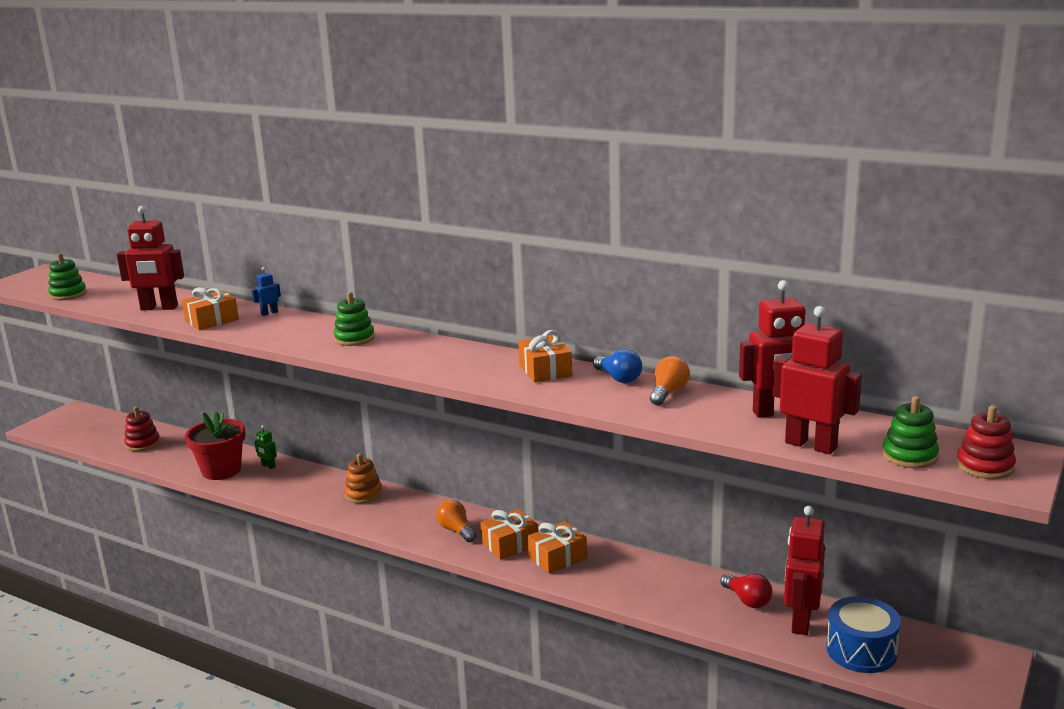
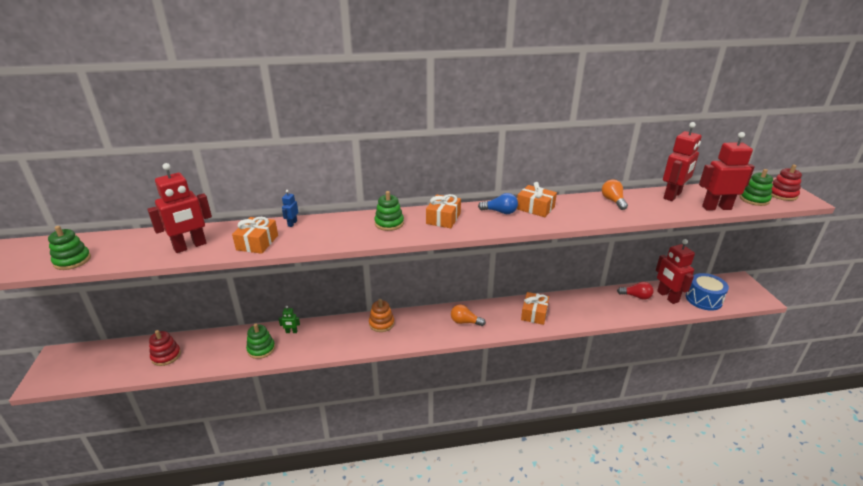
camera: 40 degrees left, 10 degrees up
(221, 470) = (261, 349): red flower pot -> green stacking toy
(510, 544) = (502, 317): orange gift -> orange gift (443, 218)
(619, 378) = (577, 201): blue light bulb -> blue light bulb (500, 212)

